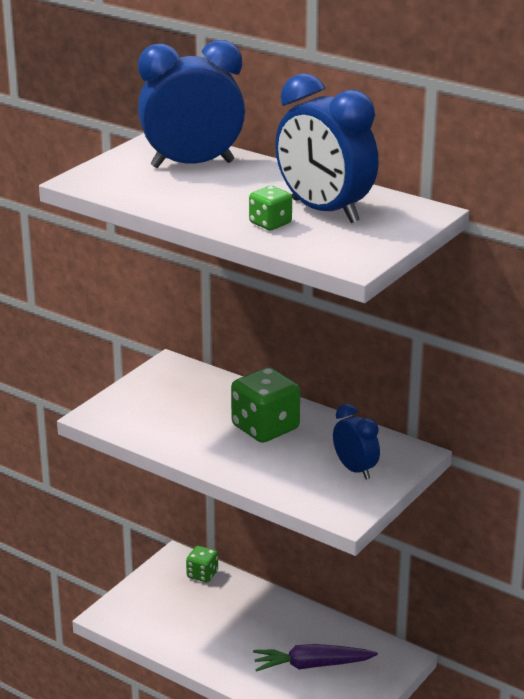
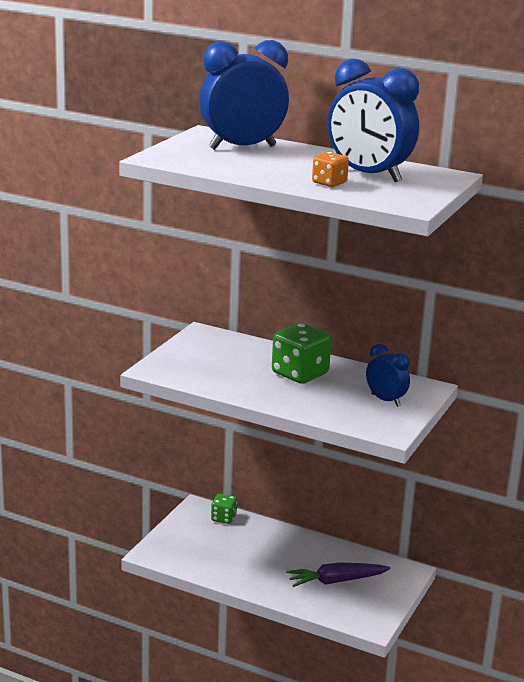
camera: 10 degrees left, 5 degrees down
(270, 223) = (329, 183): green dice -> orange dice

